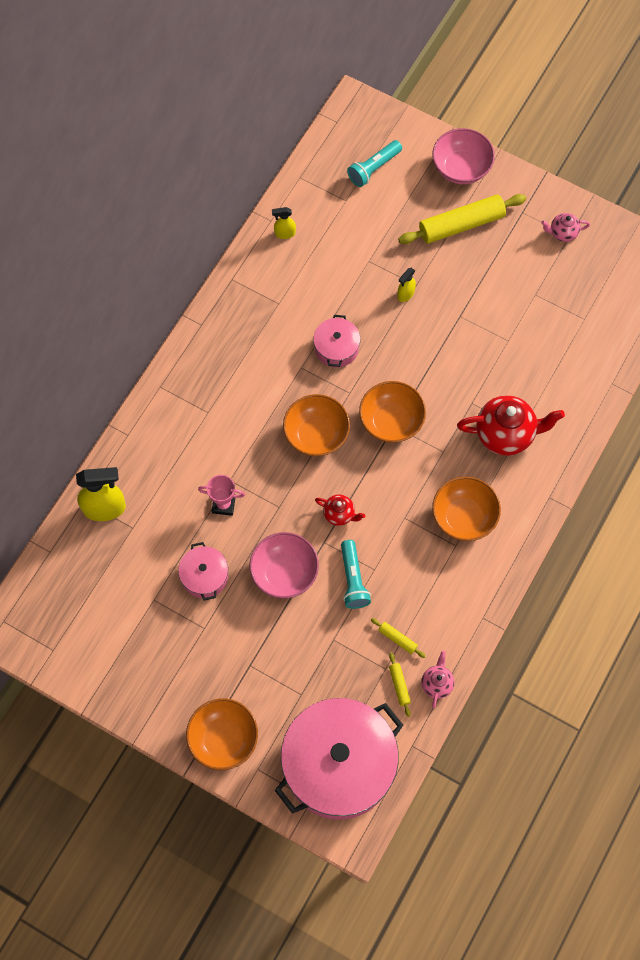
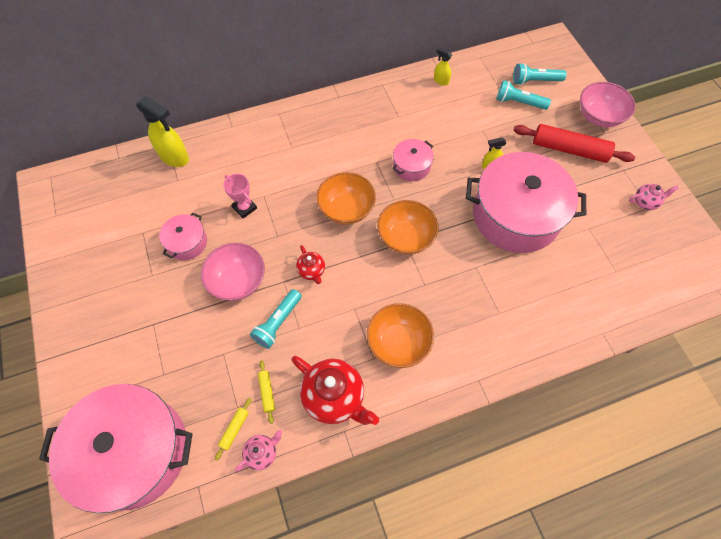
camera: 40 degrees right, 5 degrees down
(223, 739) = (84, 360): orange bowl -> none
(378, 205) = (519, 102): none -> turquoise flashlight
(461, 224) = (569, 149): yellow rolling pin -> red rolling pin
(466, 328) = (515, 215): none -> pink pot
(506, 434) = (483, 307): red teapot -> red teapot (335, 397)
(562, 233) = (645, 202): pink teapot -> pink teapot turned 135 degrees clockwise

